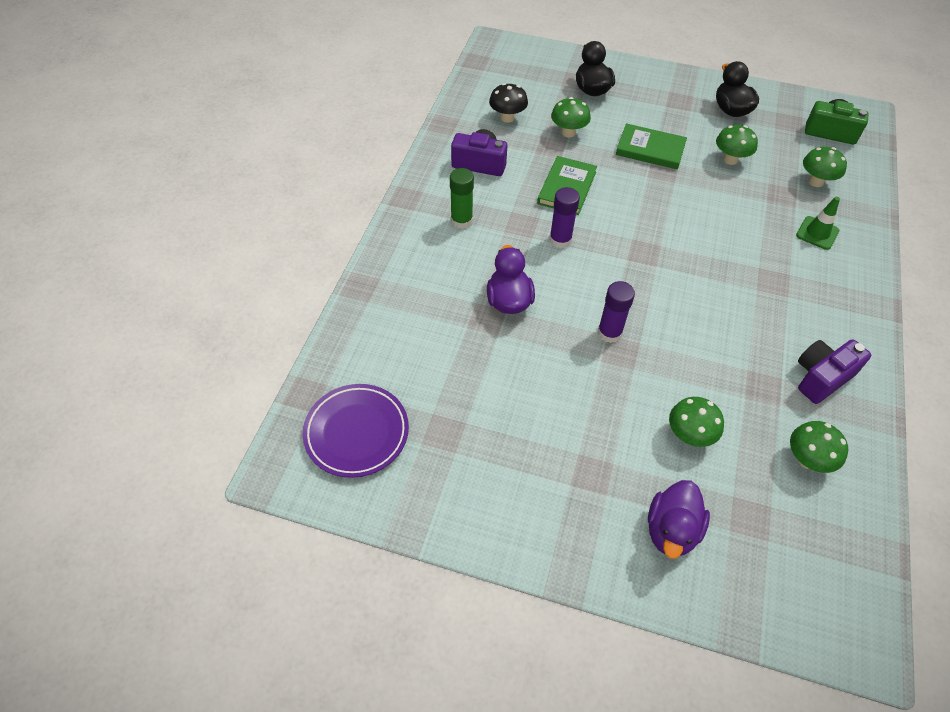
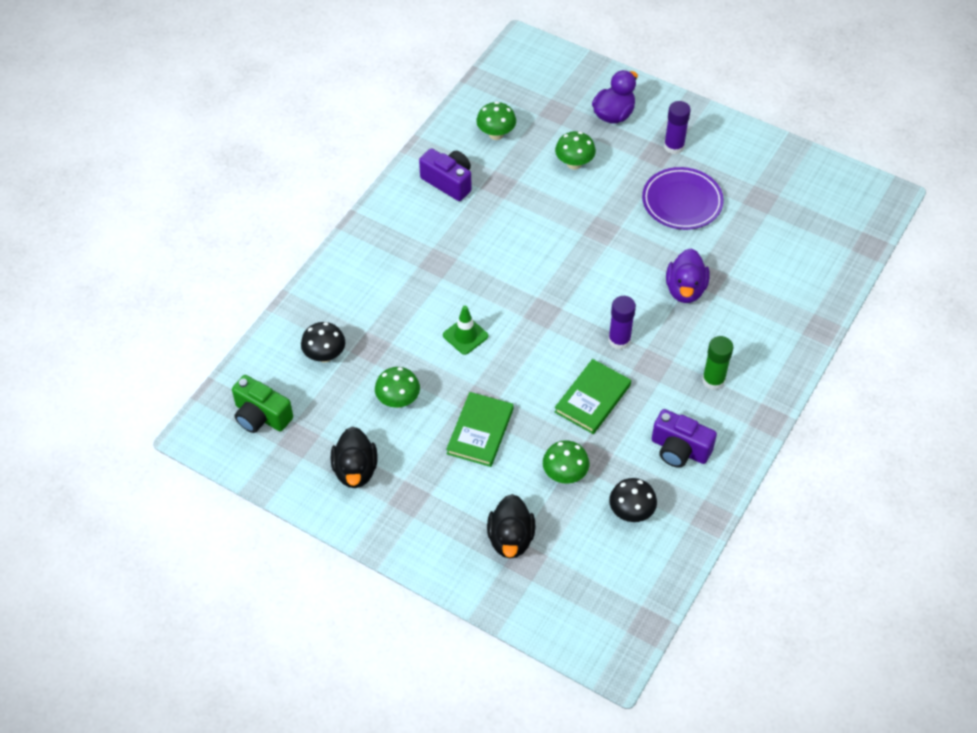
camera: 165 degrees left, 0 degrees up
(356, 433) = (828, 210): purple plate -> purple plate (682, 202)
(609, 333) = (605, 246): purple glue stick -> purple glue stick (674, 146)
(650, 149) = (480, 431): green book -> green book turned 75 degrees clockwise
(815, 181) = (325, 355): green mushroom -> black mushroom
(817, 233) = (364, 300): green traffic cone -> green traffic cone (465, 336)
(821, 377) = (448, 182): purple camera -> purple camera turned 120 degrees counterclockwise

